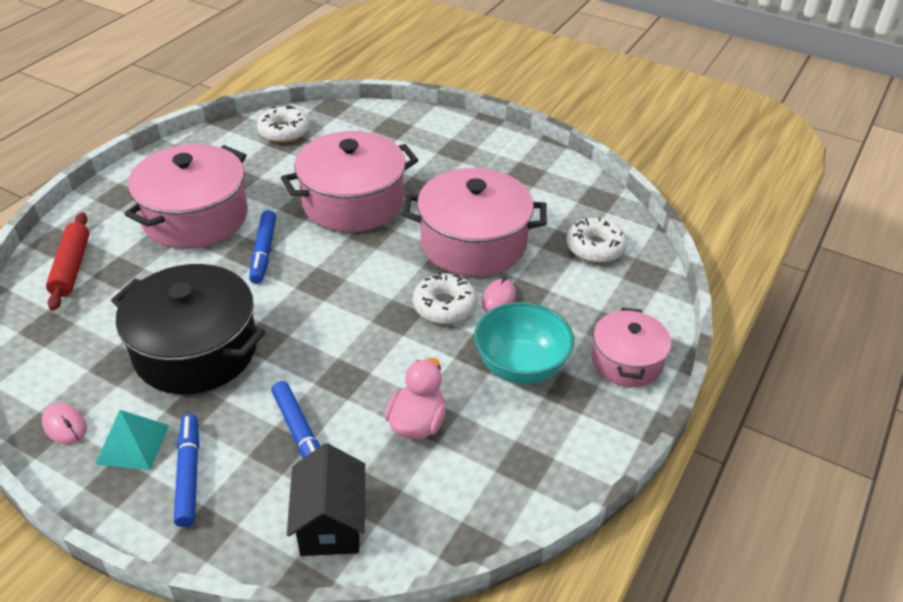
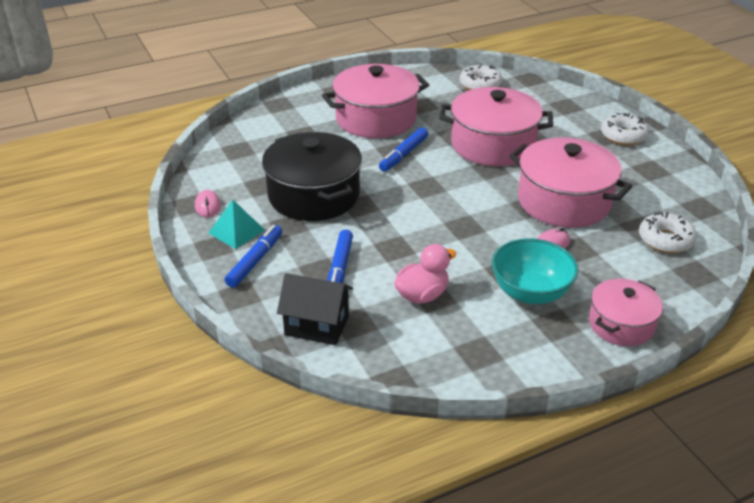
camera: 35 degrees right, 5 degrees down
(71, 267) = (277, 122): red rolling pin -> none
(330, 523) = (317, 325): black house -> black house turned 75 degrees clockwise
(444, 306) = (505, 233): white donut -> white donut (623, 136)

